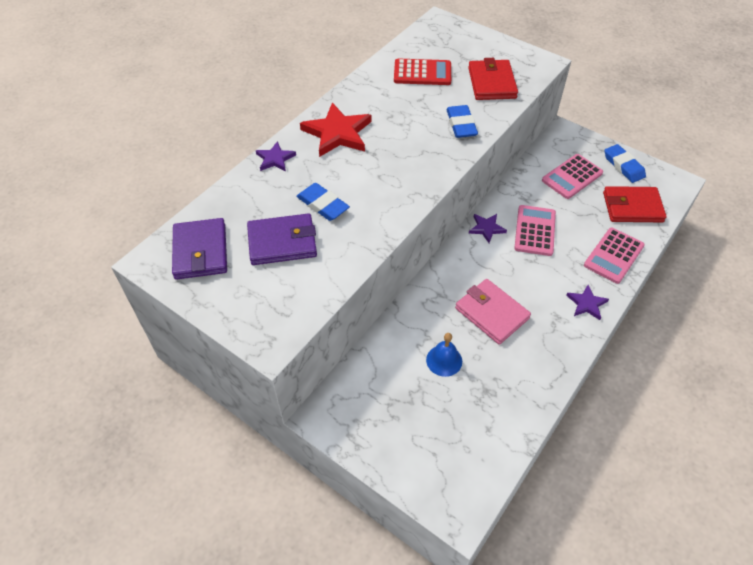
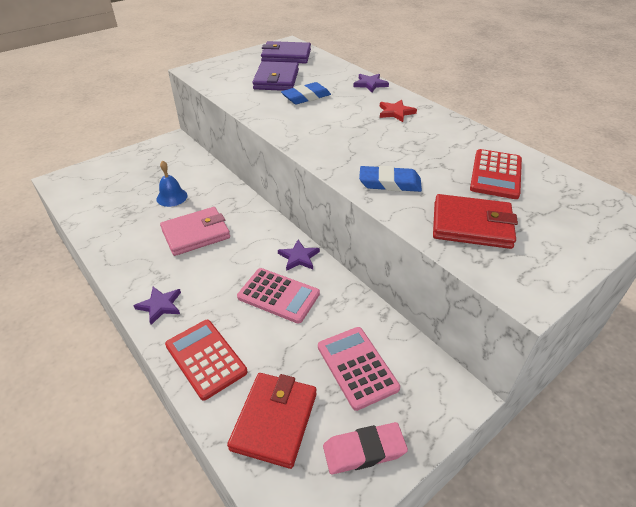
camera: 105 degrees right, 10 degrees down
(337, 133) = (396, 112): red star -> red star, size x0.54
(614, 256) = (205, 358): pink calculator -> red calculator
(623, 166) = (364, 451): blue eraser -> pink eraser

